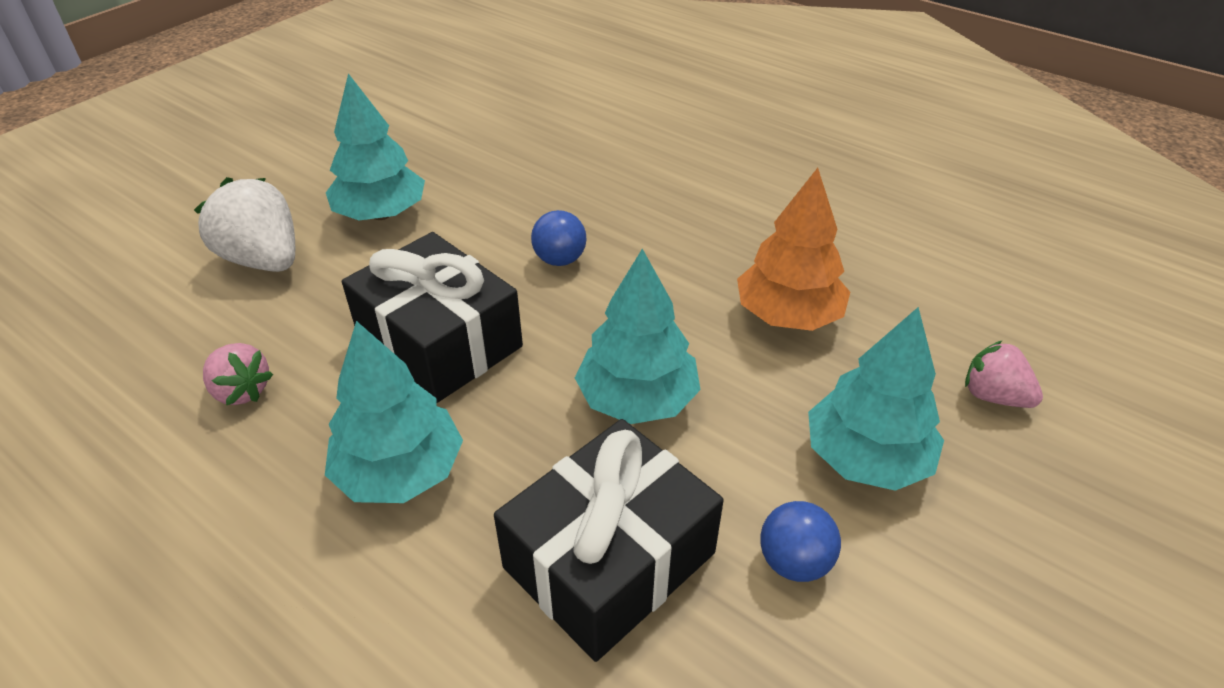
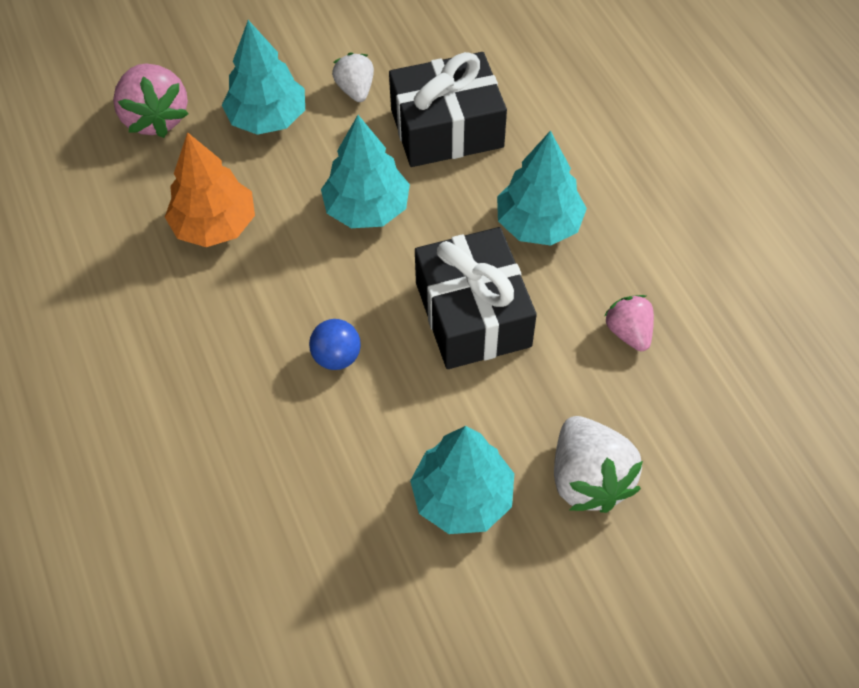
camera: 150 degrees left, 15 degrees up
(794, 562) = (355, 90): blue ball -> white strawberry
(993, 396) = (156, 118): pink strawberry -> pink strawberry, size x1.67

